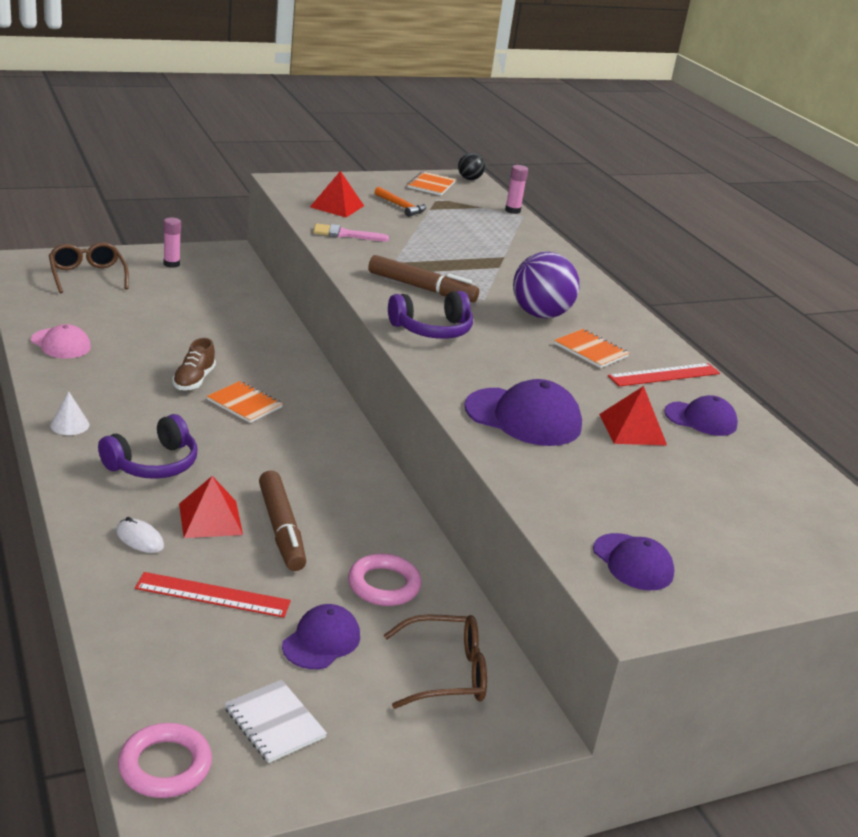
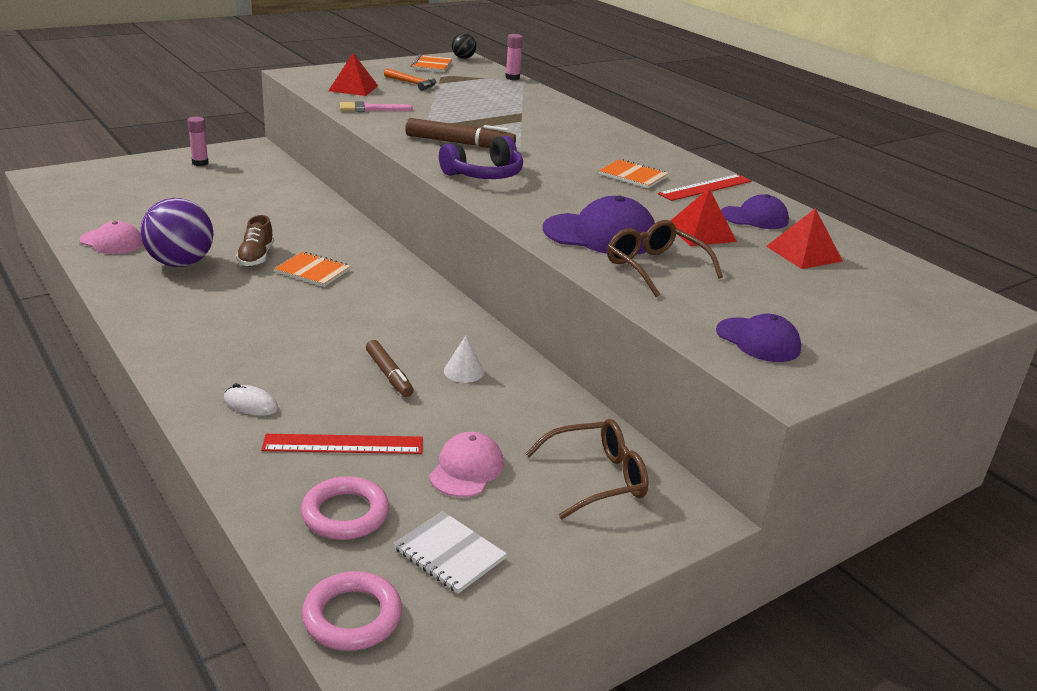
camera: 10 degrees left, 0 degrees up
(69, 425) = (144, 311): white cone -> white cone (464, 371)
(87, 276) = (120, 181): brown glasses -> brown glasses (654, 267)
(153, 464) = (241, 335): purple headphones -> none
(210, 519) = (315, 376): red pyramid -> red pyramid (804, 253)
(281, 529) = (389, 375): brown marker -> brown marker, size x0.65
(321, 641) = (466, 469): purple cap -> pink cap
(384, 585) = (506, 409): pink ring -> pink ring (345, 514)
(540, 314) = (575, 153): purple ball -> purple ball (181, 263)

